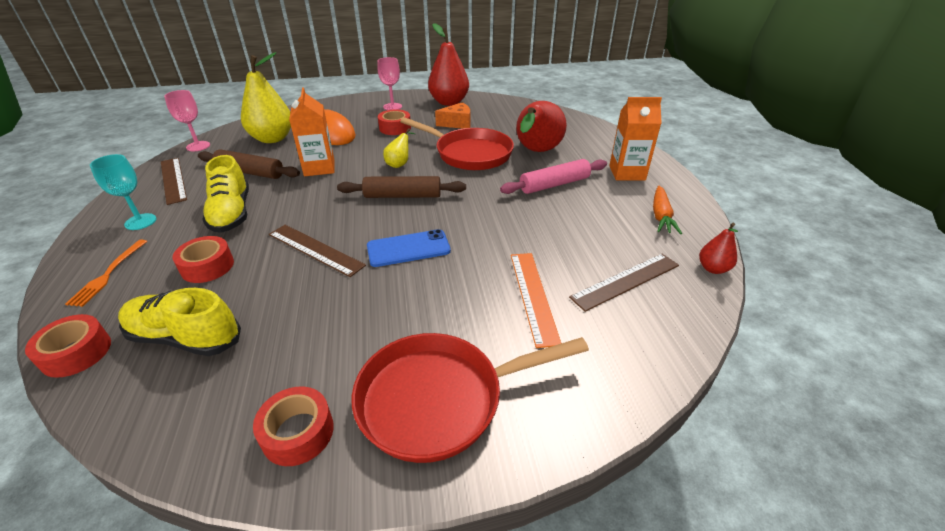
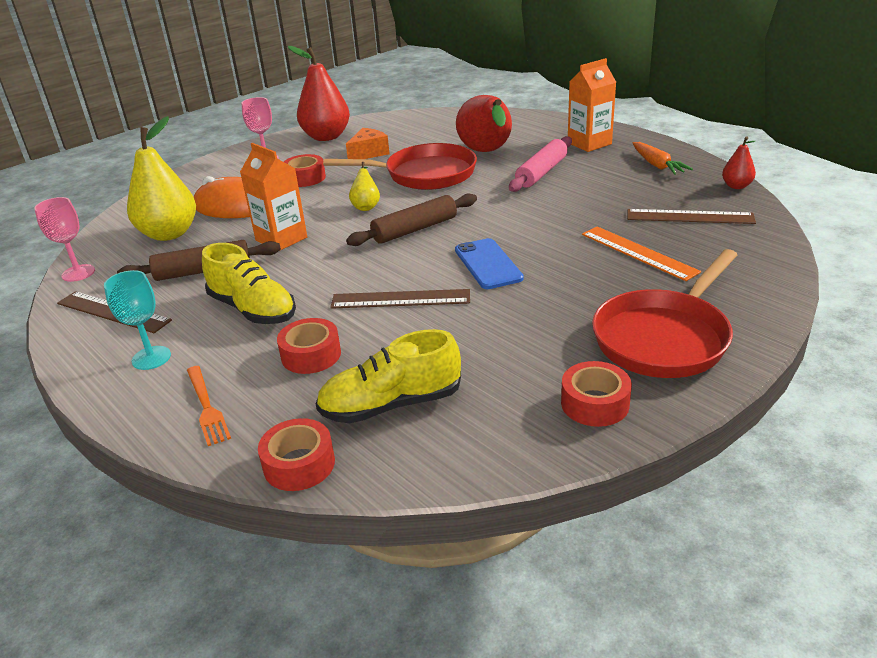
camera: 30 degrees left, 5 degrees down
(408, 249) = (488, 264): blue phone -> blue phone turned 60 degrees counterclockwise
(626, 281) = (689, 217): brown ruler -> brown ruler turned 75 degrees clockwise

